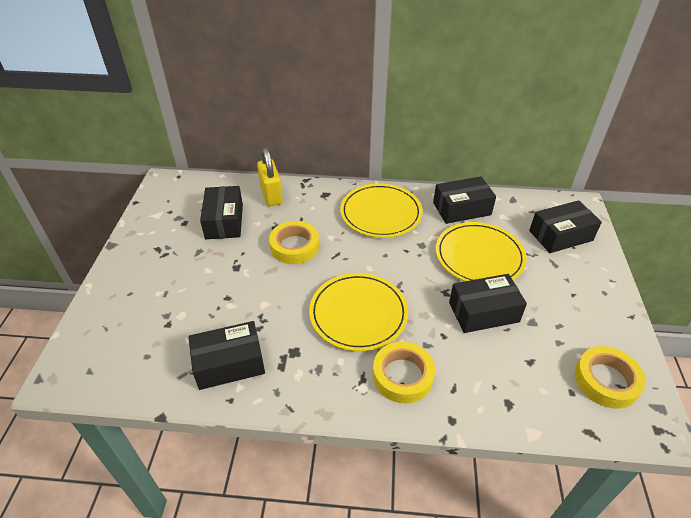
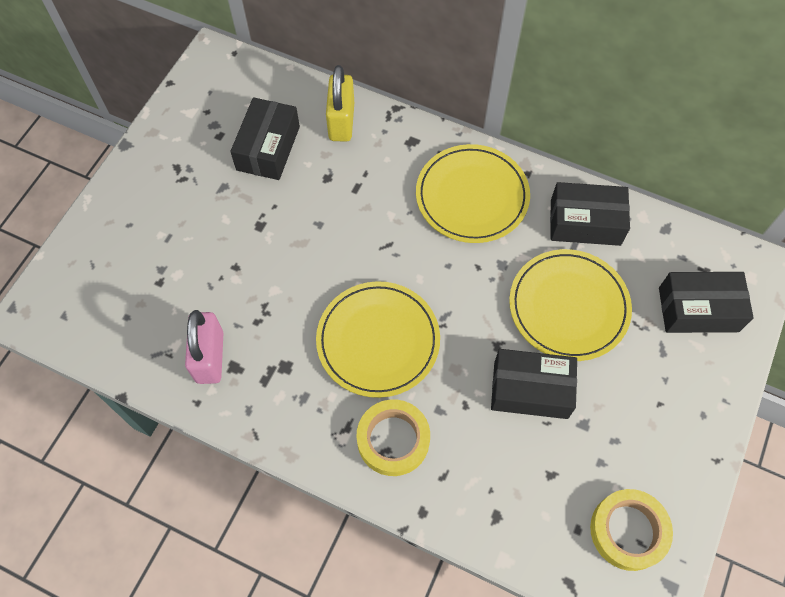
camera: 20 degrees right, 20 degrees up
(229, 363) = (210, 357): black box -> pink padlock
(294, 246) = (340, 216): yellow tape -> none

